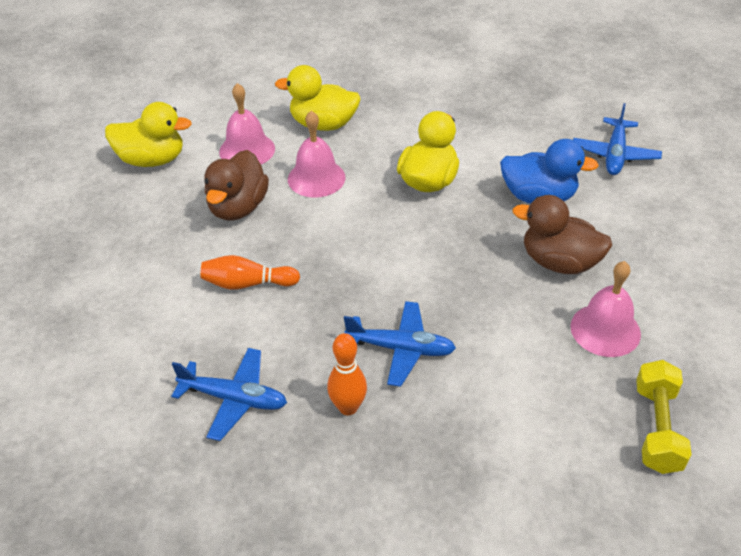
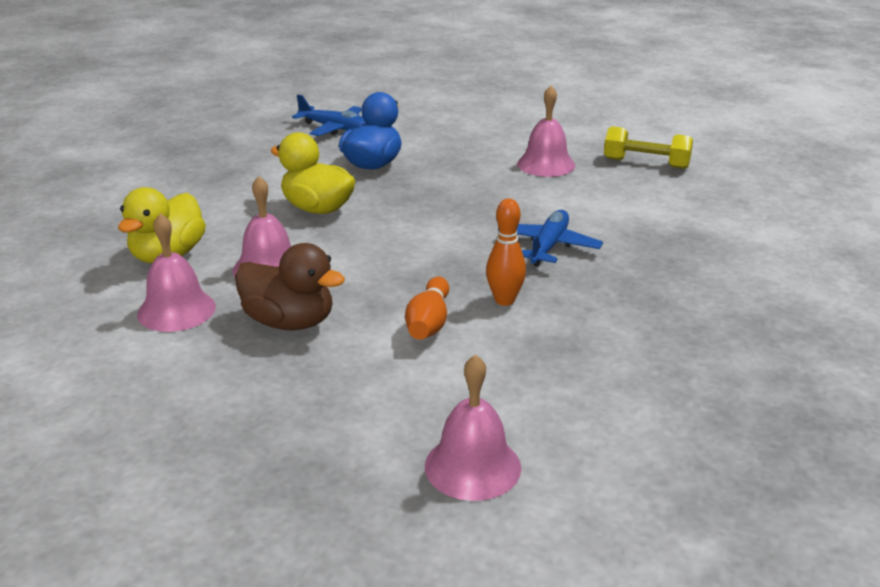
camera: 80 degrees left, 15 degrees down
(64, 335) = (472, 466): none -> pink bell
(152, 160) = (136, 388): yellow duck -> none
(234, 399) = (599, 339): blue plane -> none
(348, 407) = (616, 278): orange bowling pin -> orange bowling pin (504, 300)
(559, 262) = (463, 169): brown duck -> none

